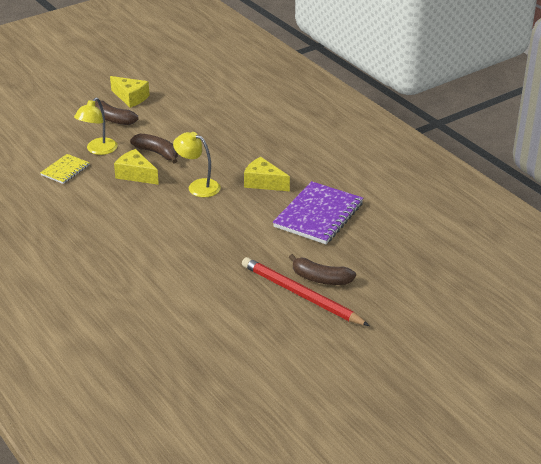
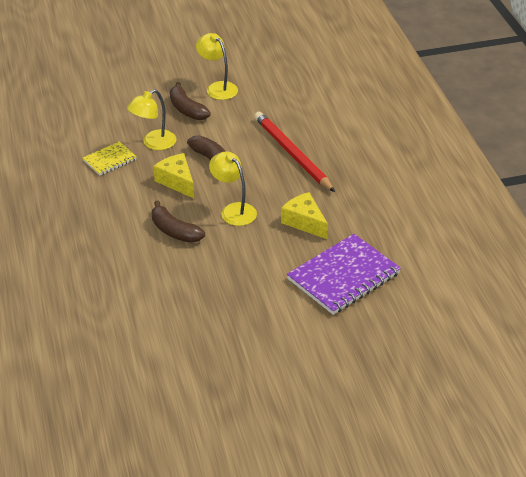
camera: 20 degrees right, 5 degrees up
(131, 98) = (217, 88): yellow cheese -> yellow lamp
(301, 295) = (275, 369): red pencil -> red pencil (292, 154)
(320, 279) = (306, 355): brown banana -> brown banana (174, 231)

